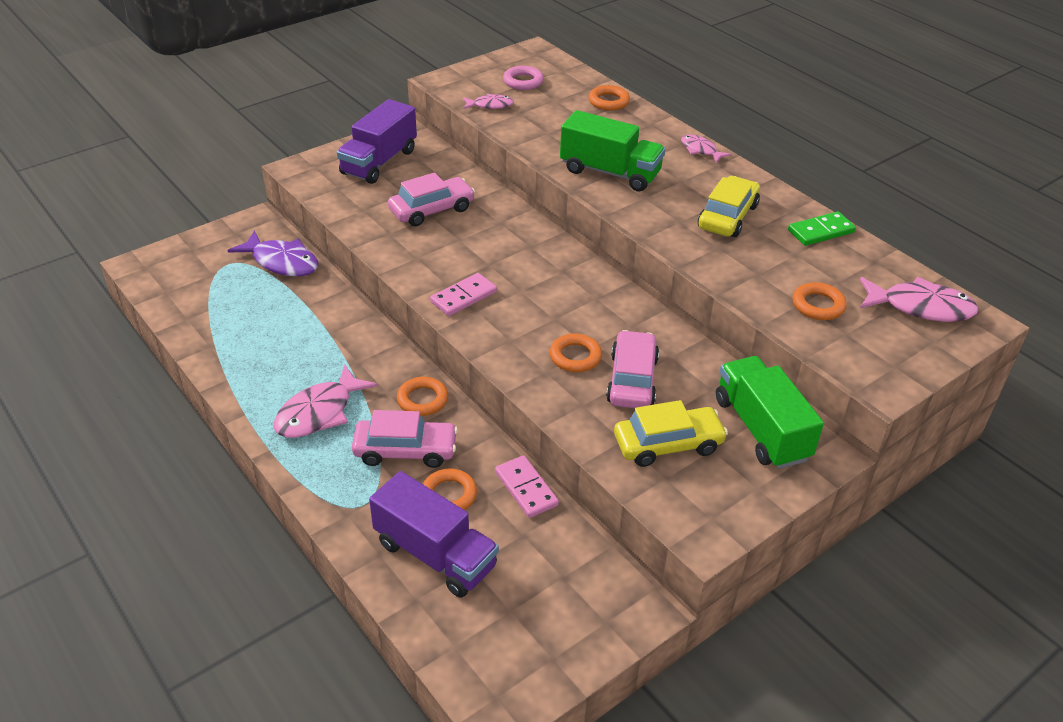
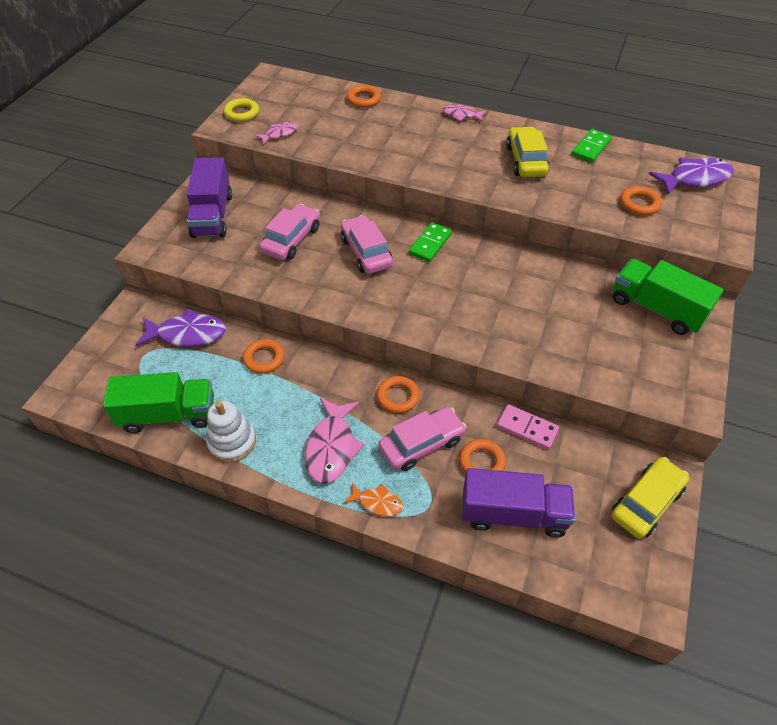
camera: 30 degrees left, 10 degrees up
(238, 366) = (232, 442): none -> white stacking toy
(316, 478) = (377, 503): none -> orange fish
(463, 297) = (380, 302): pink domino -> none
(472, 75) = (242, 113): none -> yellow ring
(523, 81) = (286, 105): pink ring -> none
(567, 266) = (430, 244): none -> green domino
(575, 357) = (499, 313): orange ring -> orange ring (264, 358)
(610, 172) = (418, 157): green truck -> green truck (168, 414)
(632, 380) = (550, 312): pink car -> pink car (366, 252)
(668, 444) = (614, 350): yellow car -> yellow car (646, 502)
(920, 307) = (694, 179): pink fish -> purple fish

